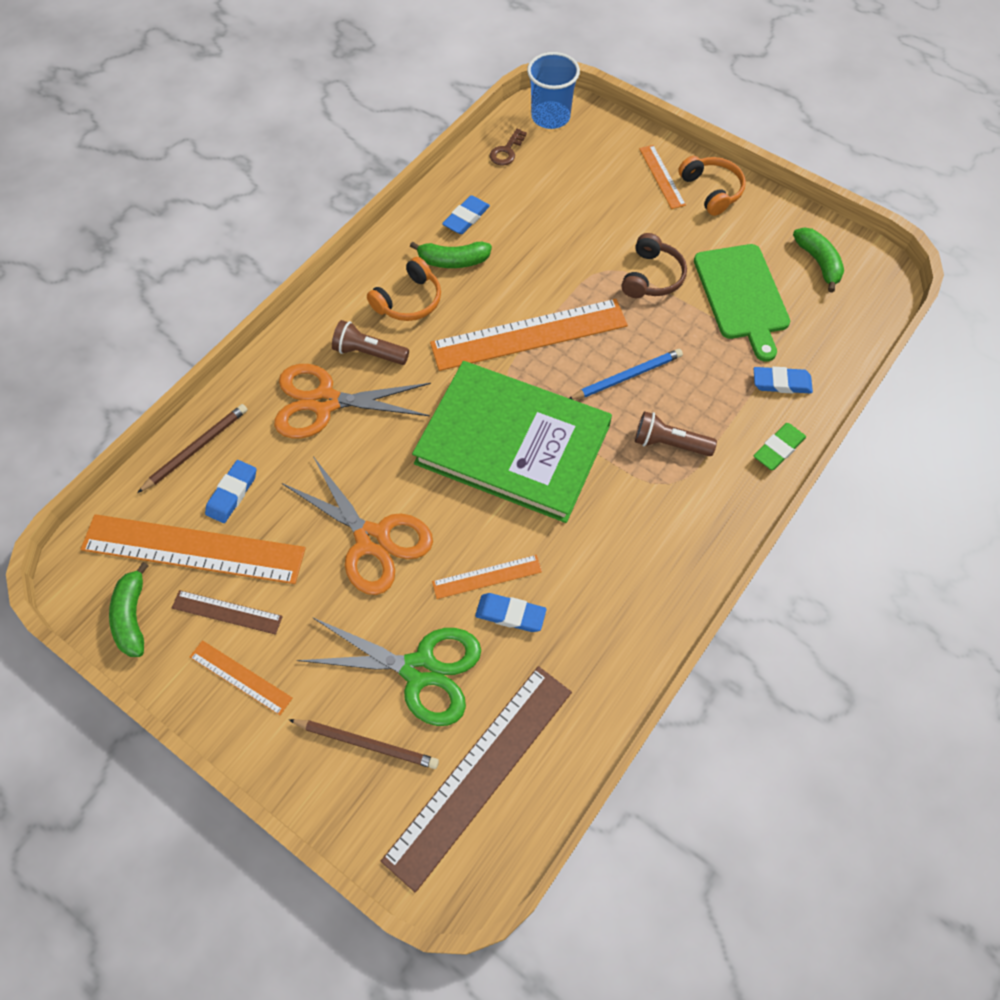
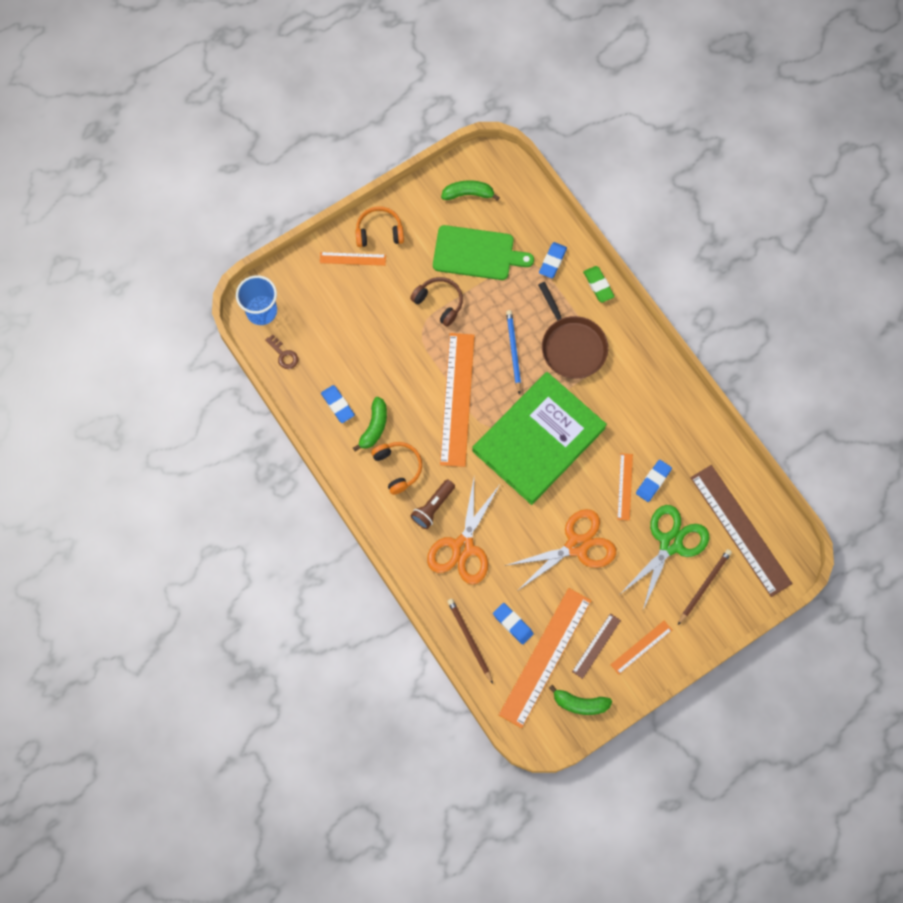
camera: 70 degrees left, 10 degrees up
(669, 443) = (571, 346): brown flashlight -> brown pan

